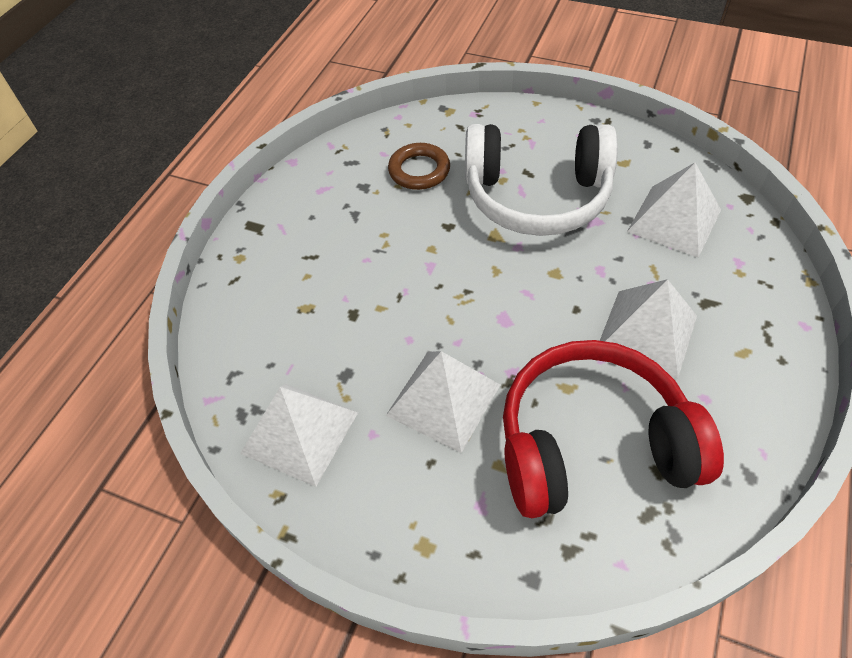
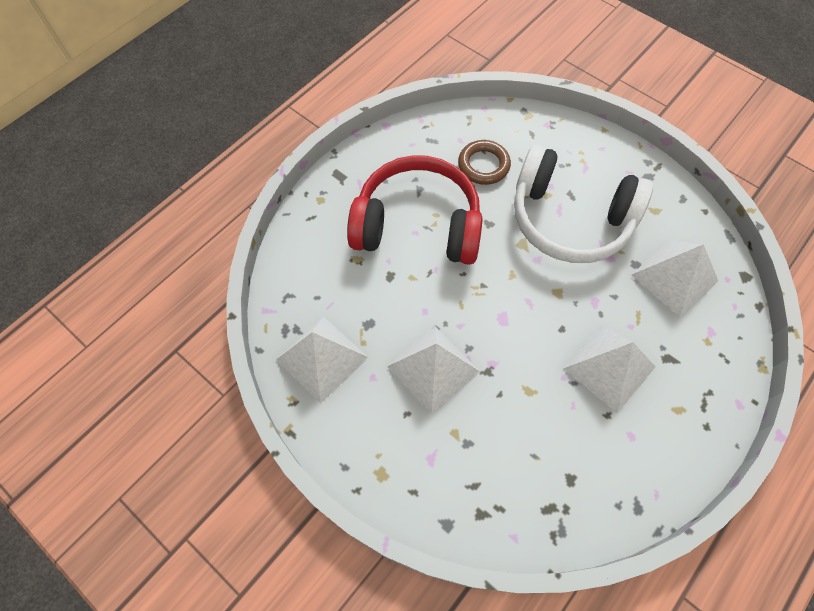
camera: 15 degrees right, 10 degrees up
(592, 444) = (530, 442): red headphones -> red headphones (417, 225)

